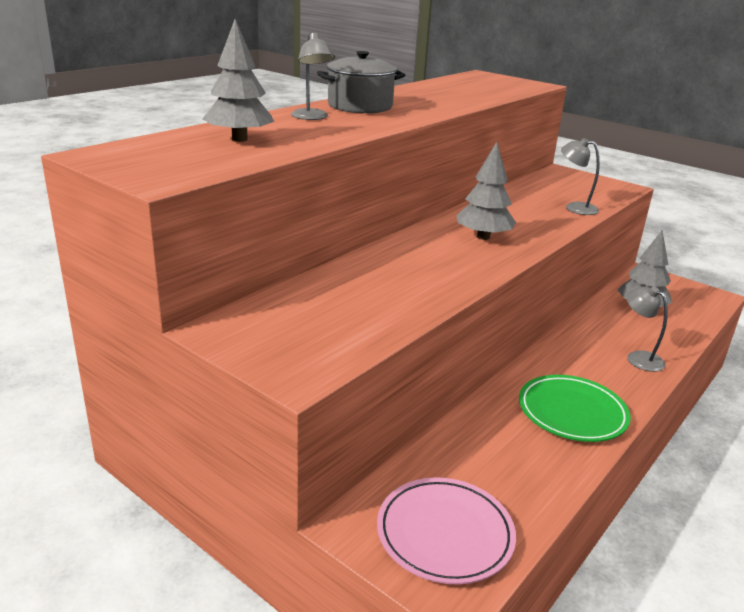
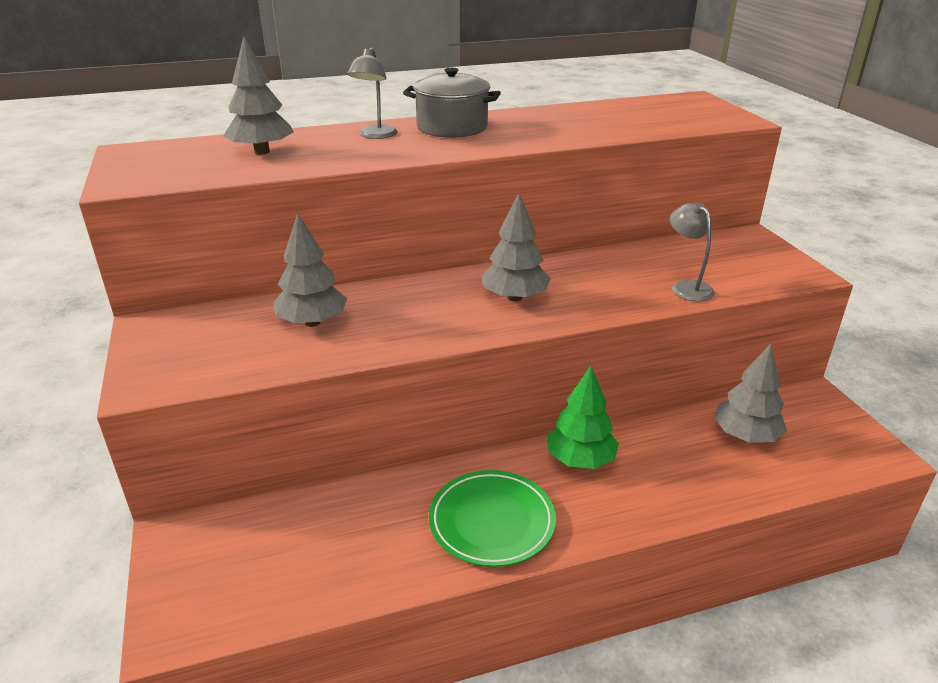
camera: 35 degrees right, 5 degrees up
(364, 289) = (312, 322): none -> grey tree
(445, 533) = (226, 578): pink plate -> none
(572, 353) = (580, 460): none -> green tree
(638, 357) = (655, 493): grey lamp -> none

